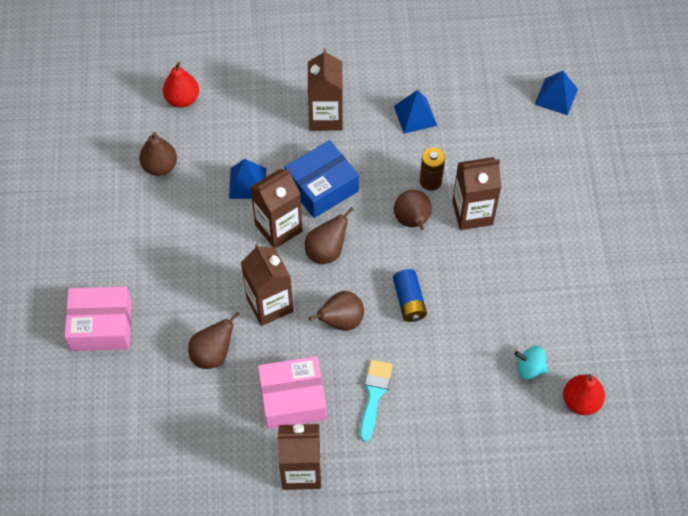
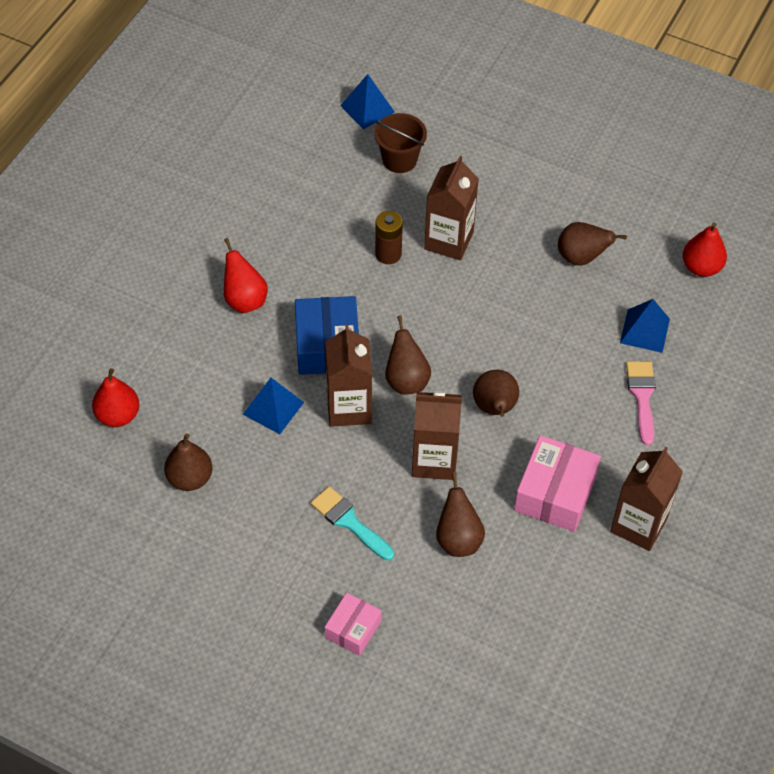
camera: 60 degrees left, 5 degrees down
(101, 326) = (353, 629): pink box -> pink box, size x0.60
(326, 117) = (244, 300): brown carton -> red pear
(374, 395) = (594, 422): turquoise brush -> turquoise brush (349, 522)
(409, 301) = (510, 341): blue battery -> none
(412, 221) = (423, 292): brown pear -> brown pear (581, 257)
(415, 115) = (302, 226): blue pyramid -> blue pyramid (645, 331)
(421, 417) = (642, 397): none -> pink brush
(524, 142) = (399, 160): none -> brown bucket
(529, 368) = (644, 286): turquoise spinning top -> none

